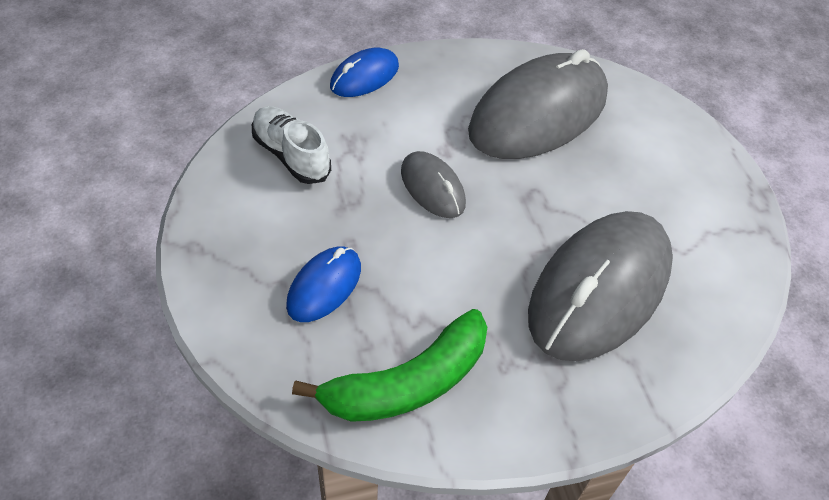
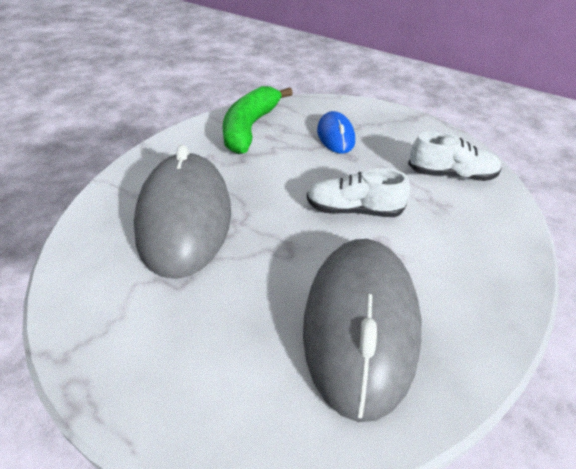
camera: 140 degrees right, 10 degrees down
(364, 77) = (513, 253): blue mouse -> none
(432, 188) = (354, 210): grey mouse -> white shoe

